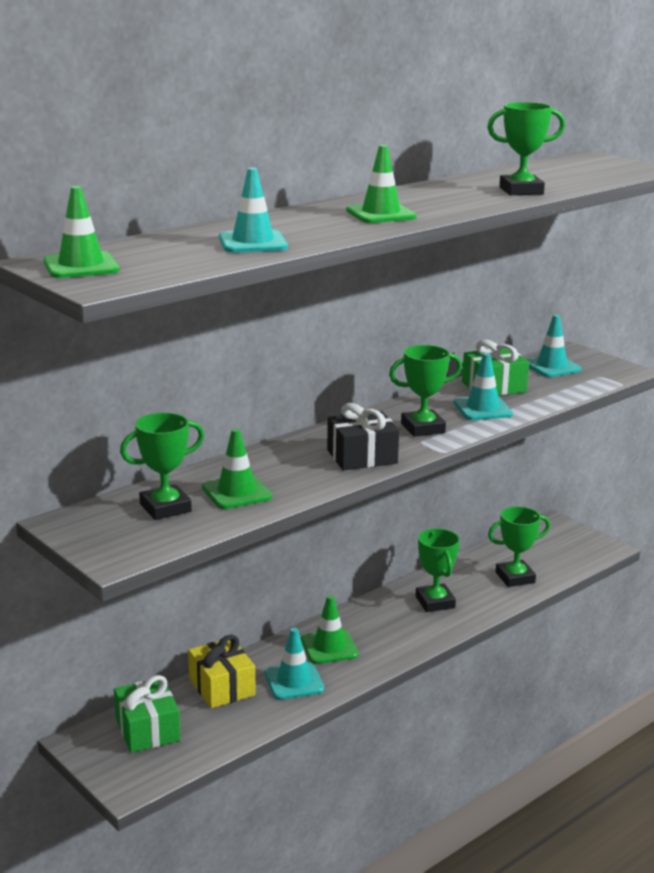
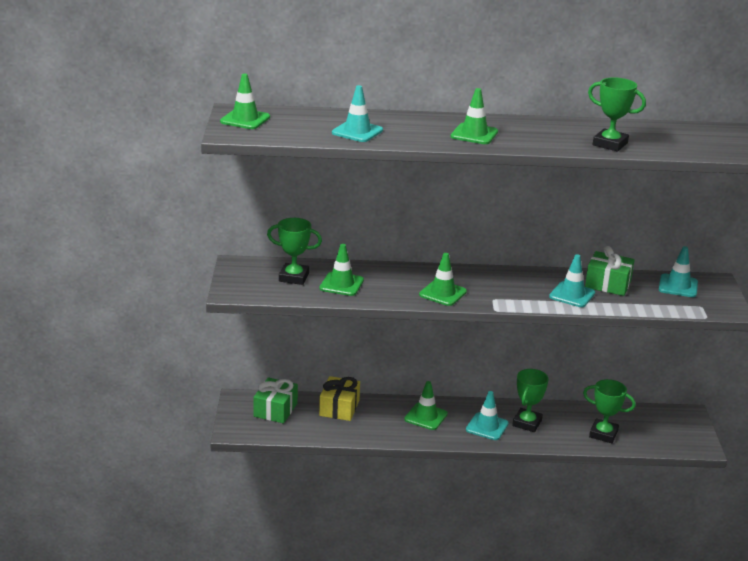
camera: 40 degrees right, 5 degrees up
(294, 681) = (380, 424): turquoise traffic cone -> turquoise traffic cone (487, 427)
(362, 457) = (442, 293): black gift -> green traffic cone
(422, 428) = (510, 291): green trophy -> none

